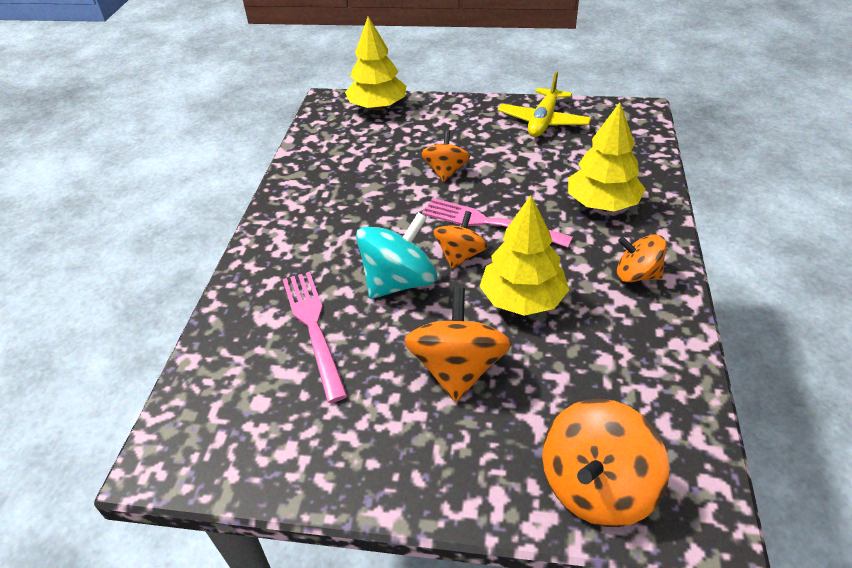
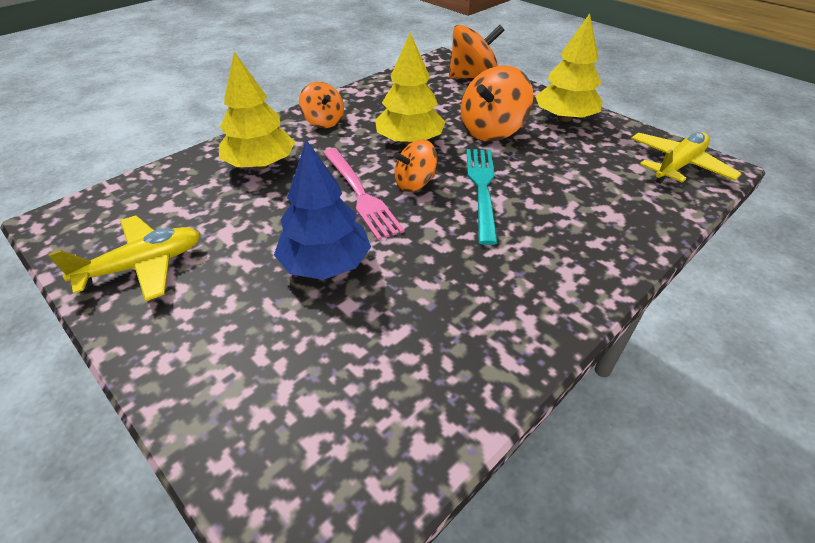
camera: 145 degrees left, 0 degrees up
(210, 434) = (678, 166): none -> yellow plane
(313, 328) = (575, 190): pink fork -> none
(377, 107) = (256, 454): yellow tree -> yellow tree (565, 118)
(399, 282) = (482, 188): turquoise spinning top -> turquoise fork
(446, 171) = (325, 264): orange spinning top -> blue tree

